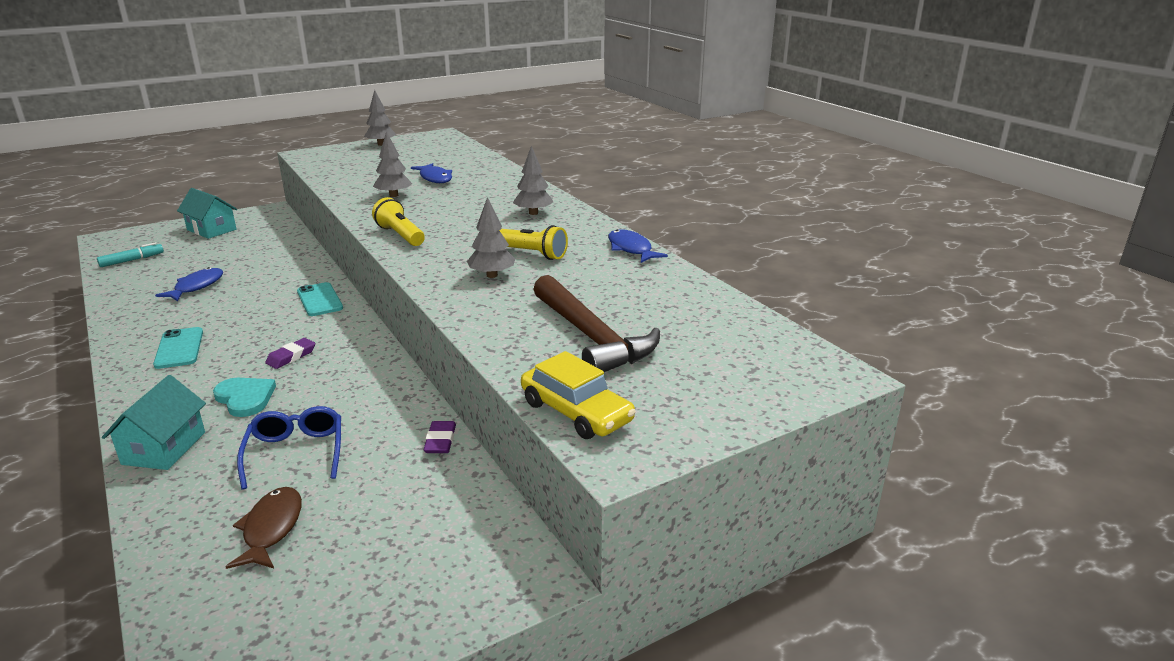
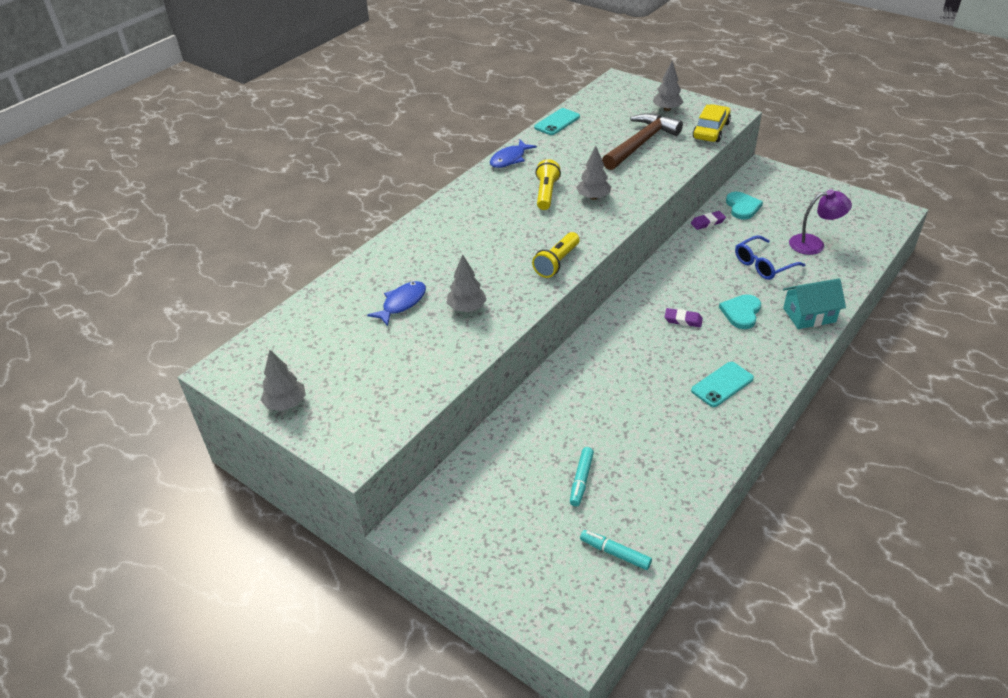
camera: 110 degrees left, 15 degrees up
(196, 287) = (630, 449): blue fish -> none
(205, 263) = (581, 480): none -> turquoise marker
(211, 230) = (497, 543): turquoise house -> none
(271, 528) = (814, 244): brown fish -> purple lamp
(319, 300) = (596, 352): turquoise phone -> turquoise phone (557, 122)
(443, 493) = (742, 207): none -> turquoise heart
(533, 213) = (465, 217): grey tree -> grey tree (667, 109)

